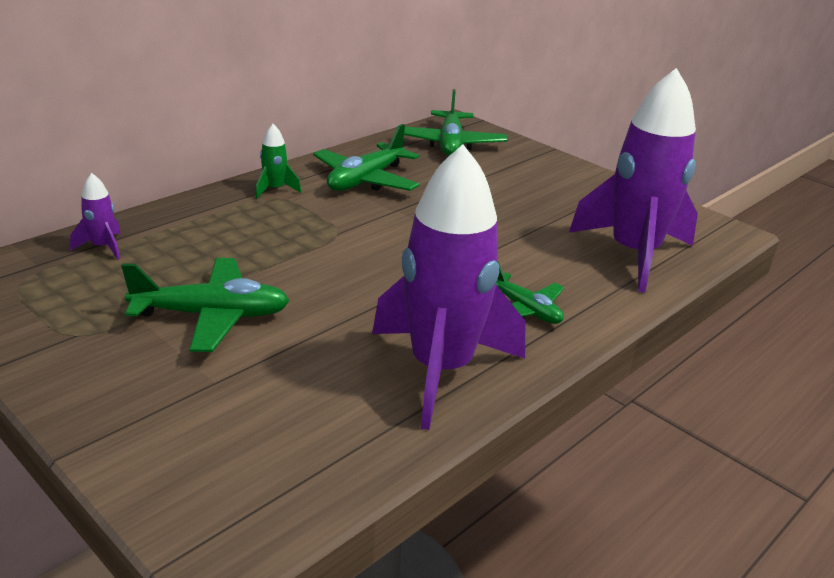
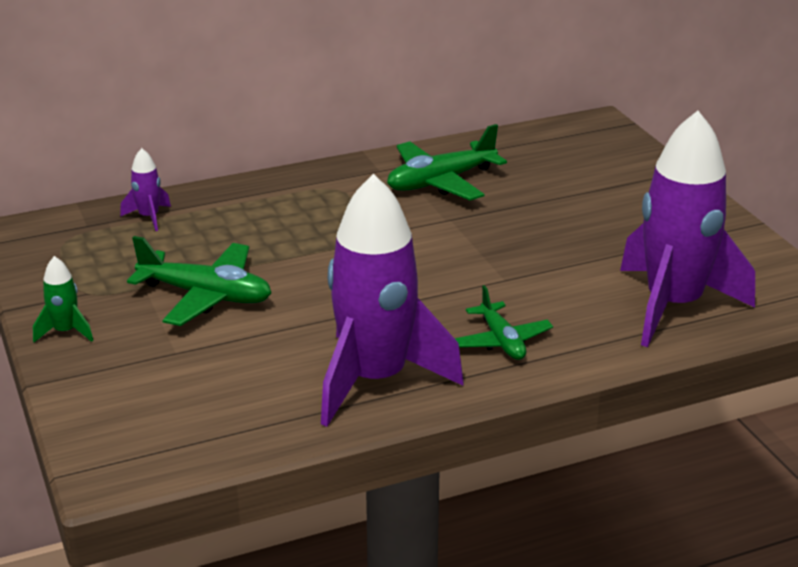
camera: 25 degrees right, 0 degrees up
(275, 190) = (340, 180): green rocket -> green rocket (65, 332)
(450, 144) = (568, 150): green plane -> none

